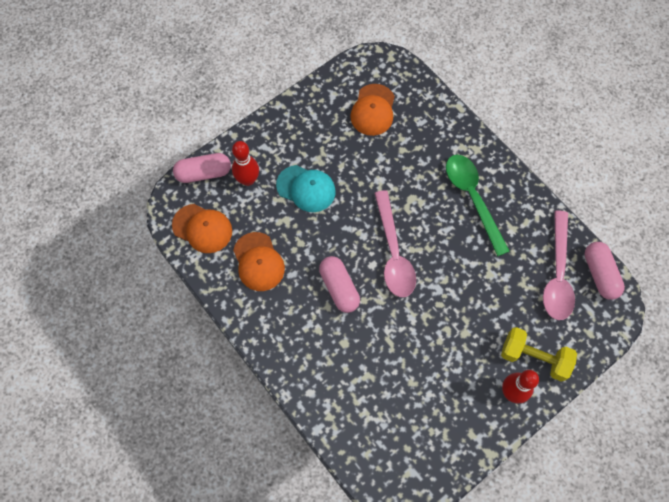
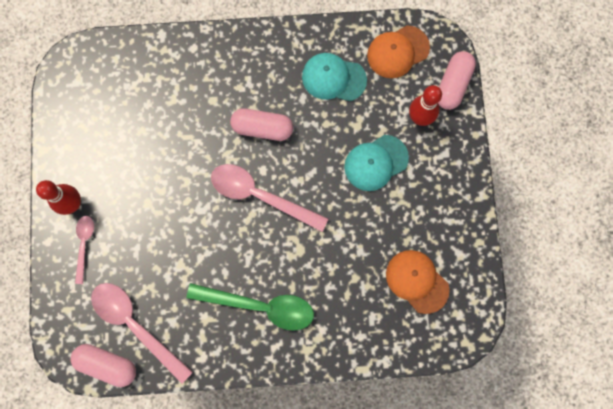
camera: 125 degrees right, 10 degrees up
(258, 262) = (333, 78): orange cap -> turquoise cap
(534, 358) = (84, 245): yellow dumbbell -> pink spoon

